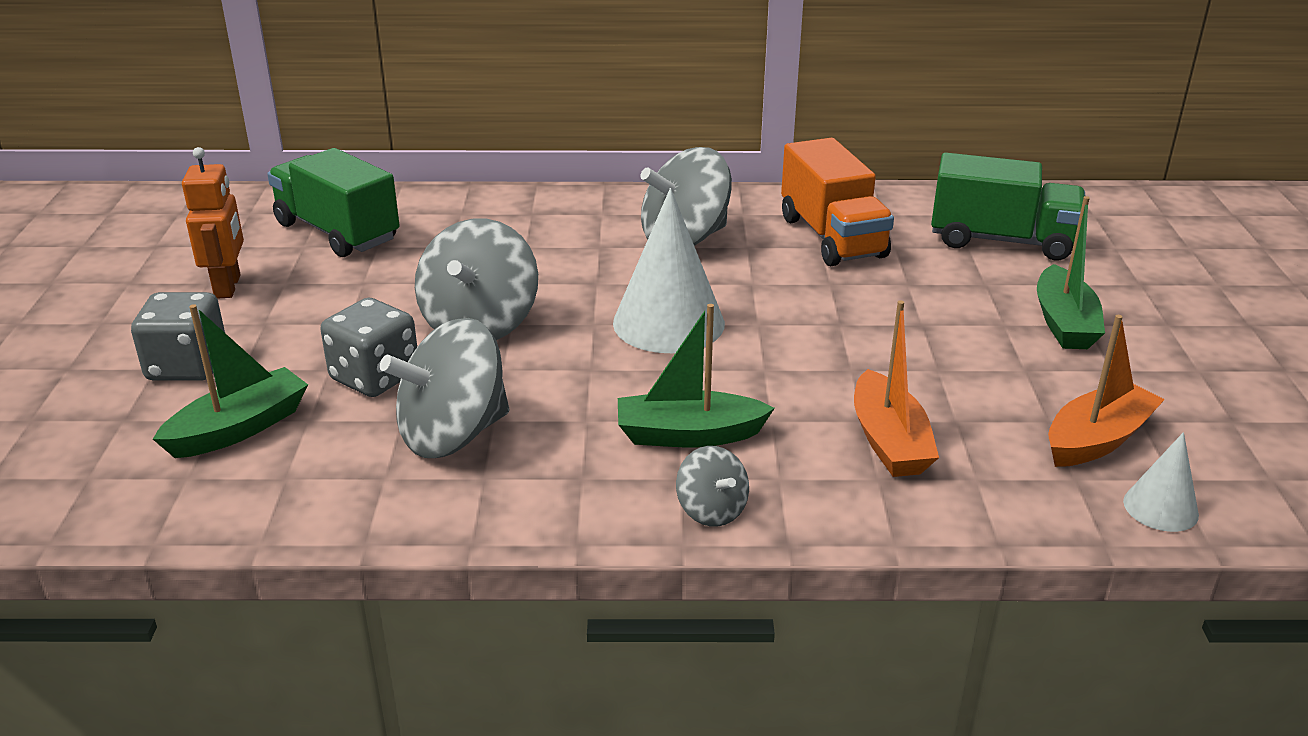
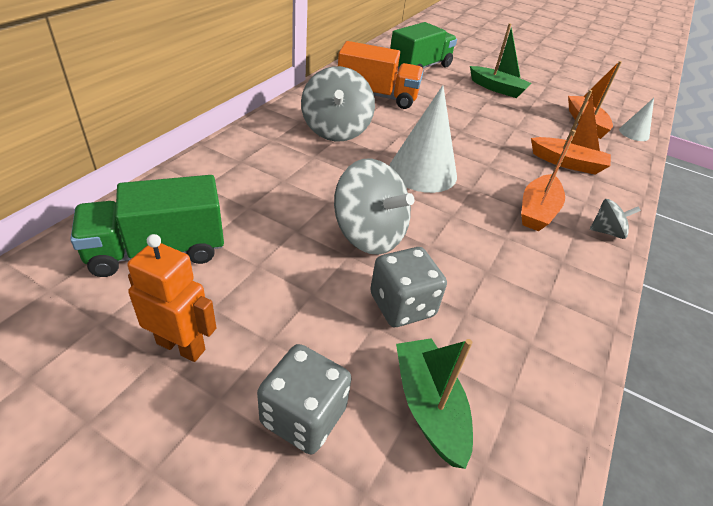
camera: 65 degrees left, 10 degrees up
(453, 434) = (495, 294): grey spinning top -> none
(688, 435) = (537, 211): green boat -> orange boat

